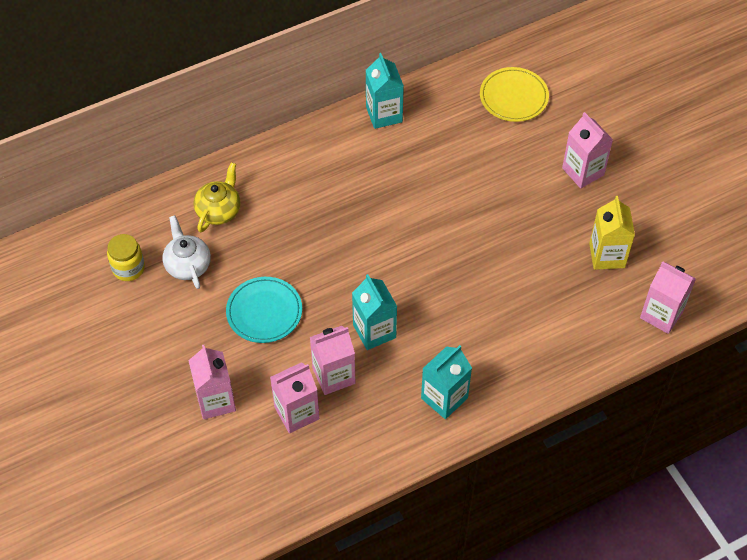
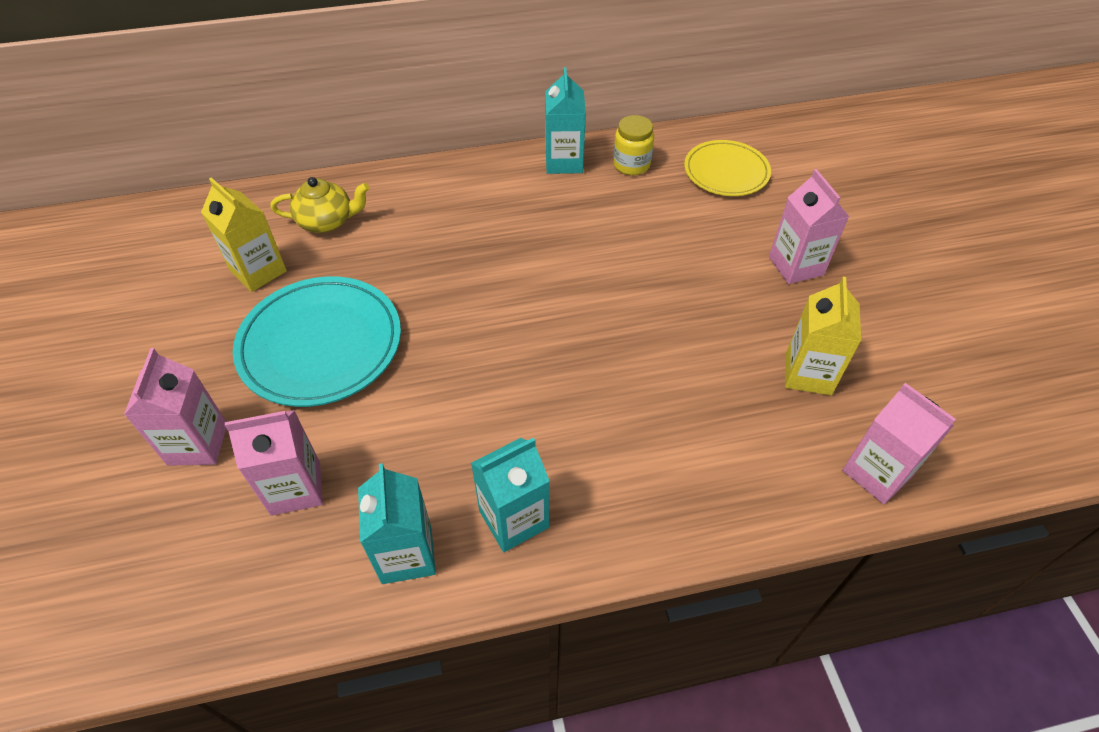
camera: 15 degrees right, 5 degrees down
(128, 268) = (188, 260): yellow jar -> yellow jar (631, 165)
(188, 265) = (258, 271): white teapot -> yellow carton
(219, 210) = (327, 221): yellow teapot -> yellow teapot turned 45 degrees clockwise
(264, 312) = (320, 345): turquoise plate -> turquoise plate, size x1.57
(333, 376) = (370, 448): pink carton -> none
(374, 331) = (451, 401): turquoise carton -> turquoise carton (406, 554)

